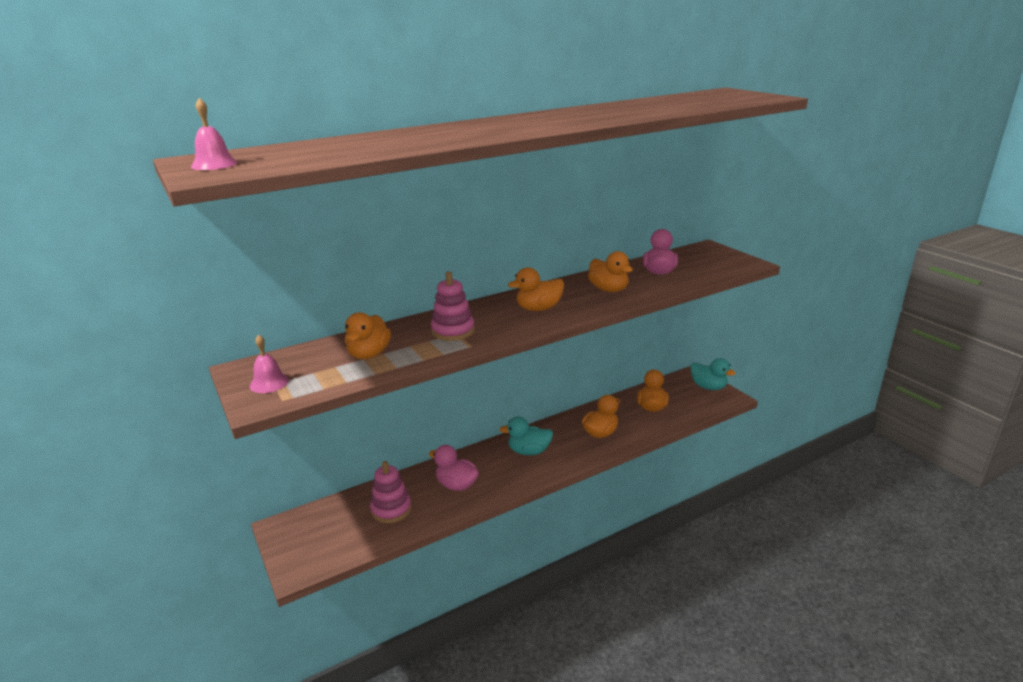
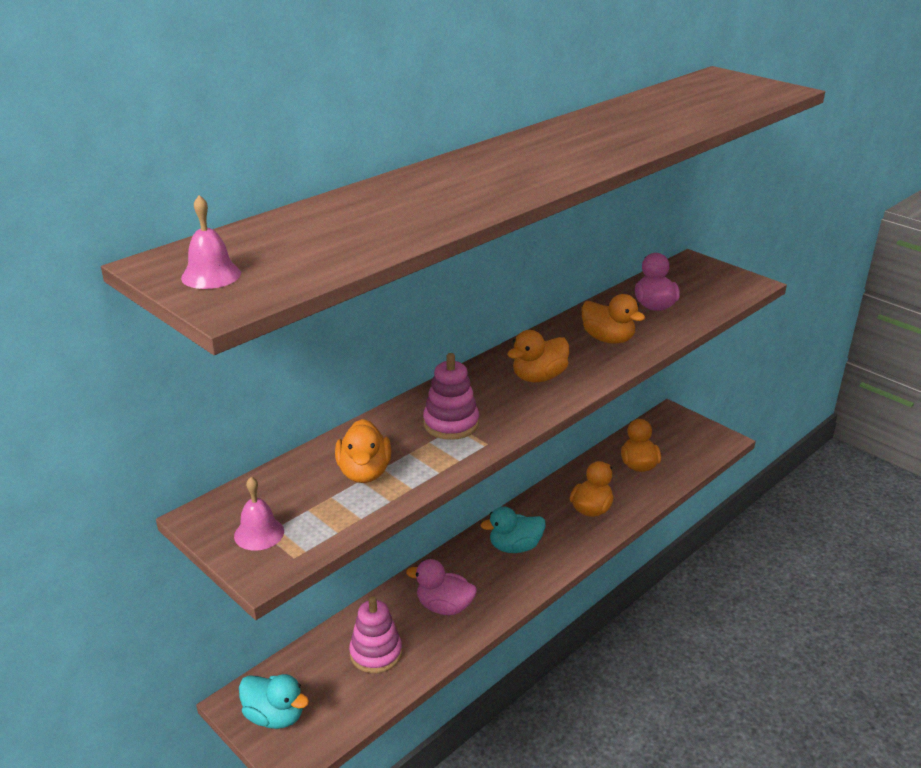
camera: 15 degrees left, 5 degrees up
(708, 387) = (694, 429): turquoise duck -> turquoise duck (275, 716)

